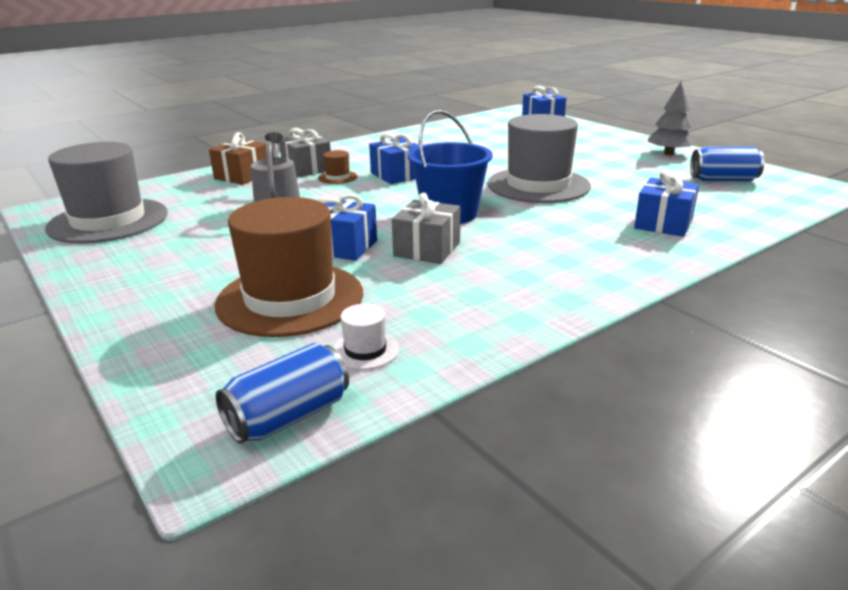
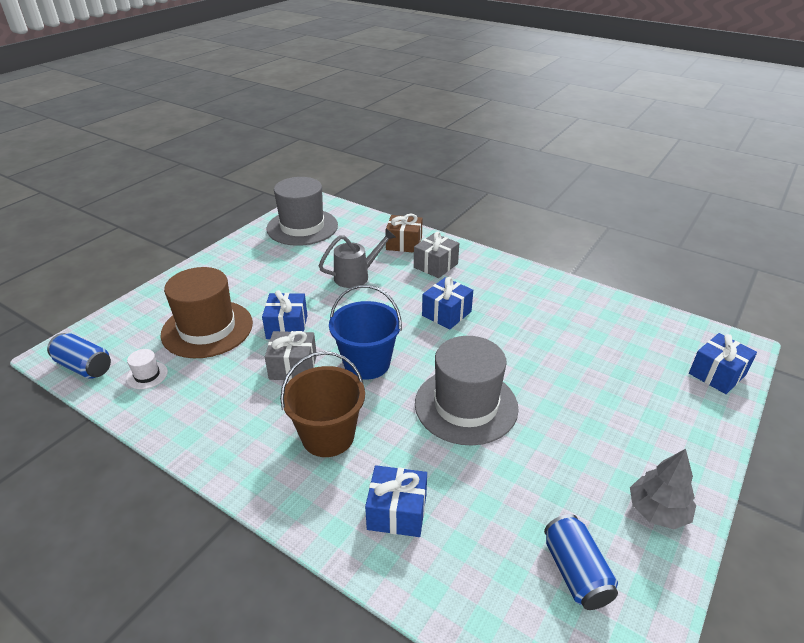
camera: 70 degrees right, 10 degrees up
(337, 177) = (423, 285): brown hat -> none
(555, 241) = (328, 436): none -> brown bucket

